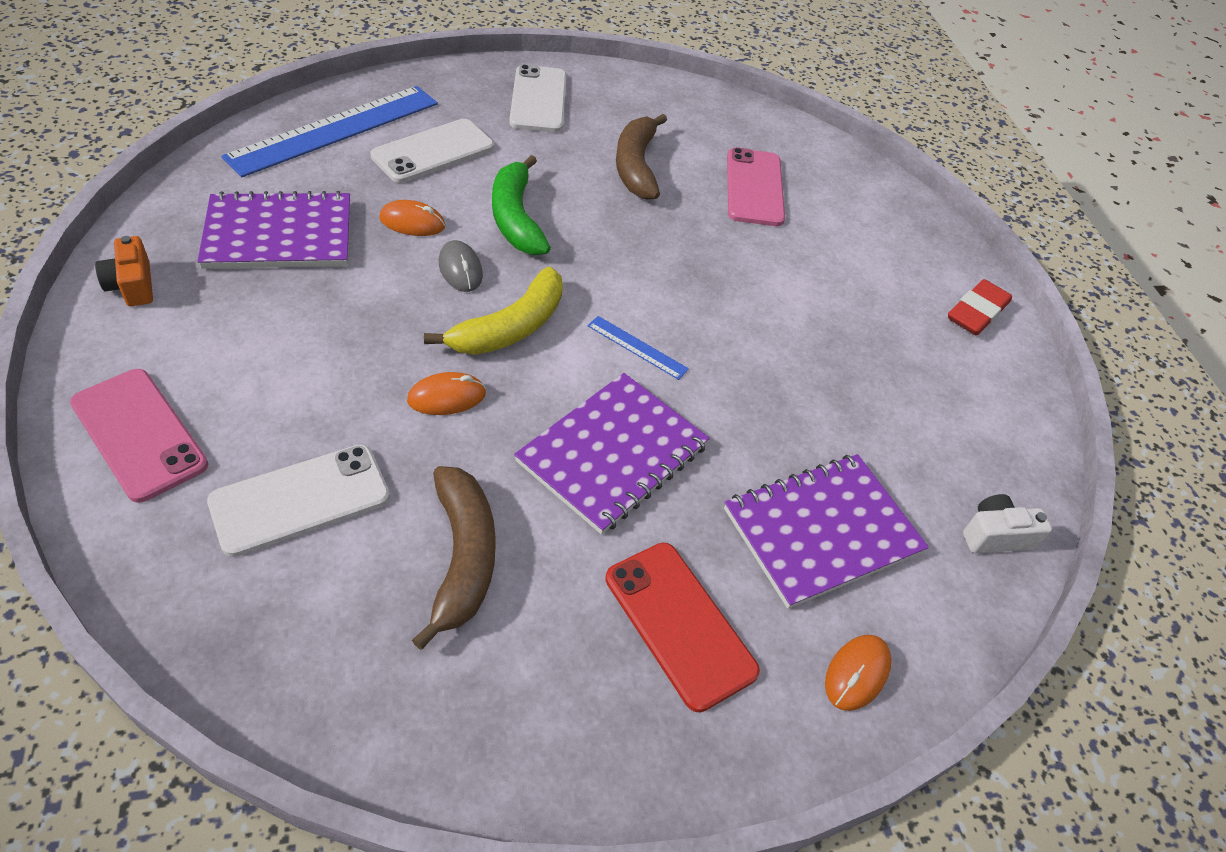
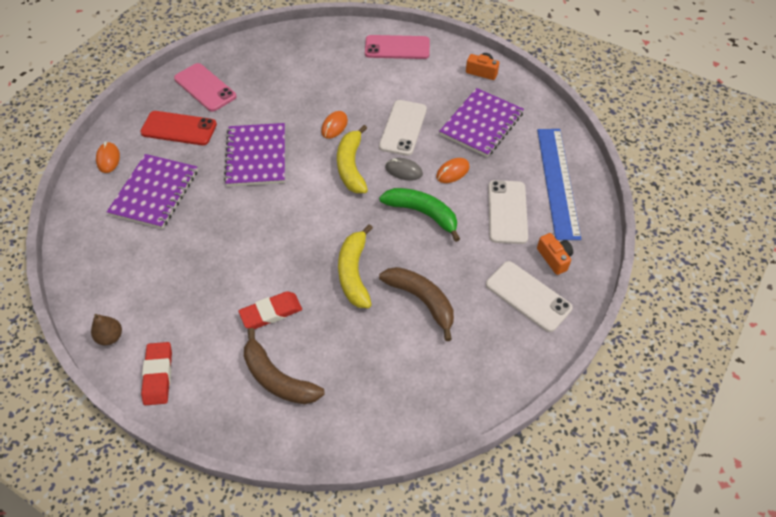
camera: 140 degrees right, 5 degrees up
(300, 499) = (329, 70): white phone -> white phone (403, 128)
(462, 557) = (264, 94): brown banana -> brown banana (277, 378)
(465, 98) = (554, 258): none -> orange camera
(637, 347) = (296, 202): blue ruler -> none
(669, 232) = (354, 273): none -> yellow banana
(754, 187) = (351, 351): pink phone -> pink phone (205, 87)
(801, 270) = (271, 312): none -> red eraser
(995, 536) = (81, 247): white camera -> none
(1013, 388) = (110, 337): none -> brown pear

